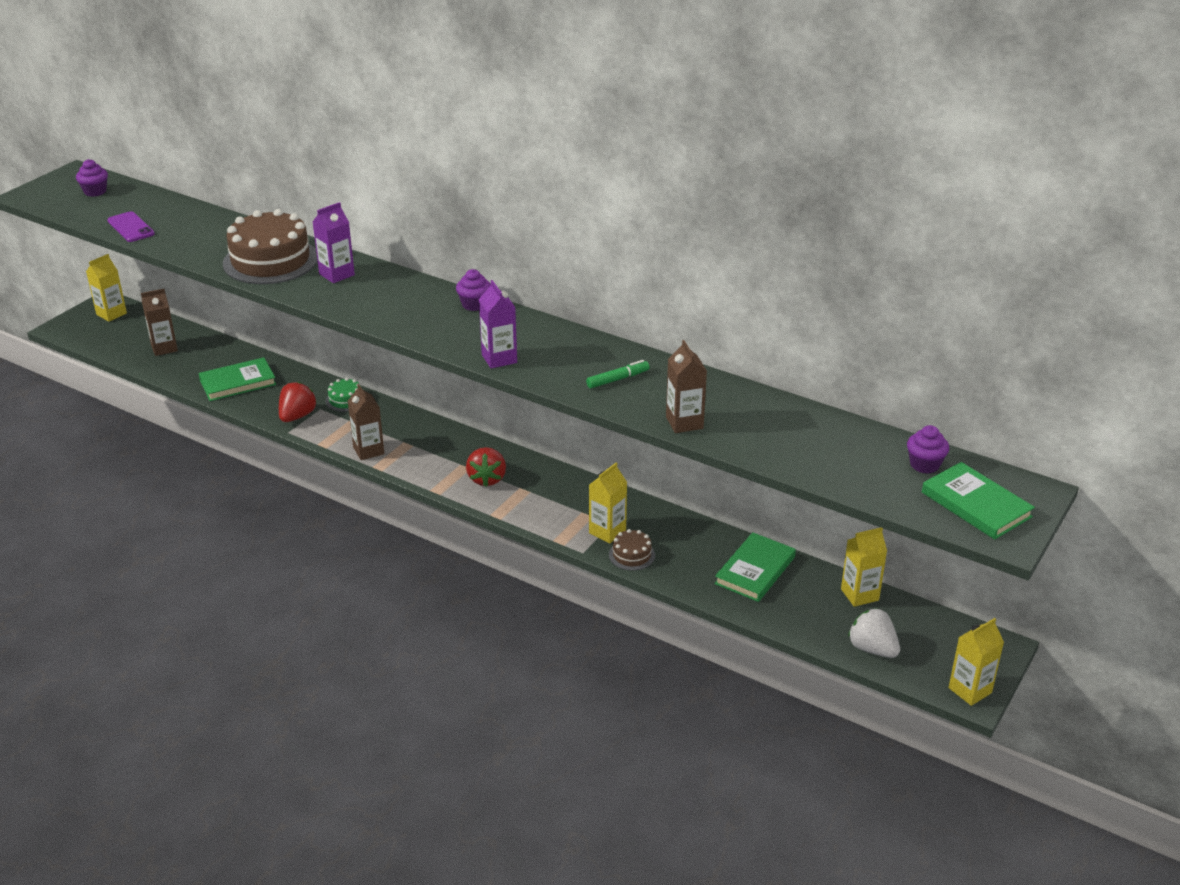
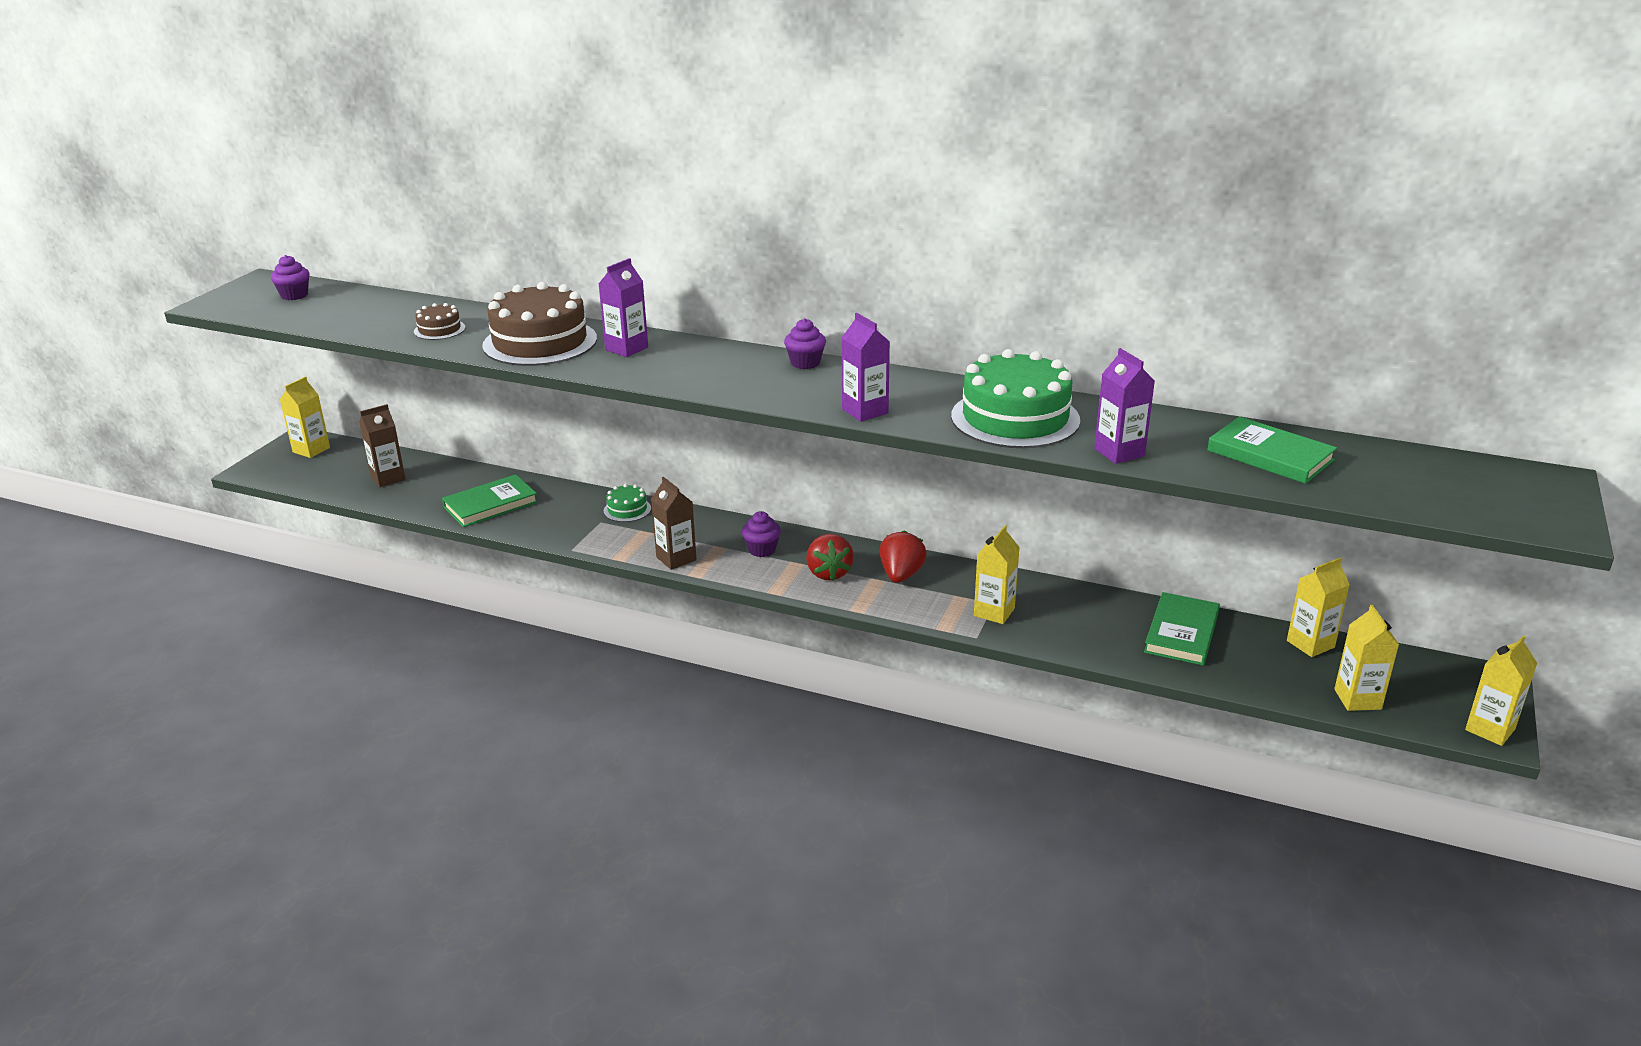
camera: 10 degrees left, 5 degrees down
(131, 227) = (353, 325): purple phone -> none
(297, 416) = (576, 532): red strawberry -> red strawberry (901, 575)
(617, 379) = (1015, 418): green marker -> green cake
(631, 555) = (1034, 633): brown cake -> brown cake (439, 329)
(684, 422) = (1119, 452): brown carton -> purple carton
(872, 649) = (1357, 699): white strawberry -> yellow carton
(924, 465) = (1416, 466): purple cupcake -> purple cupcake (762, 550)
(976, 504) = (1502, 498): green book -> green book (1270, 455)

